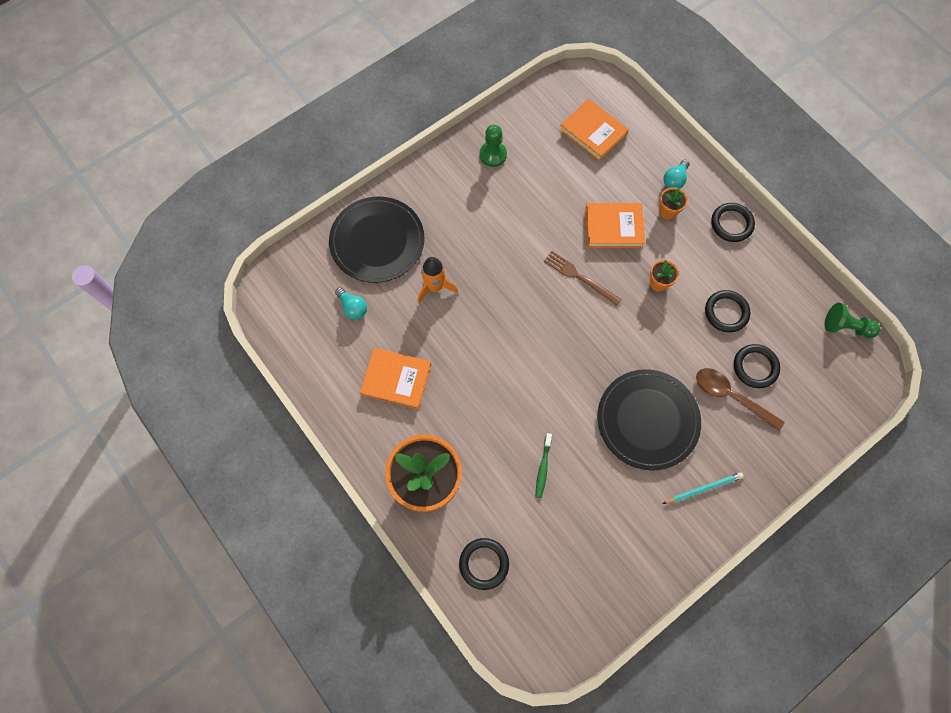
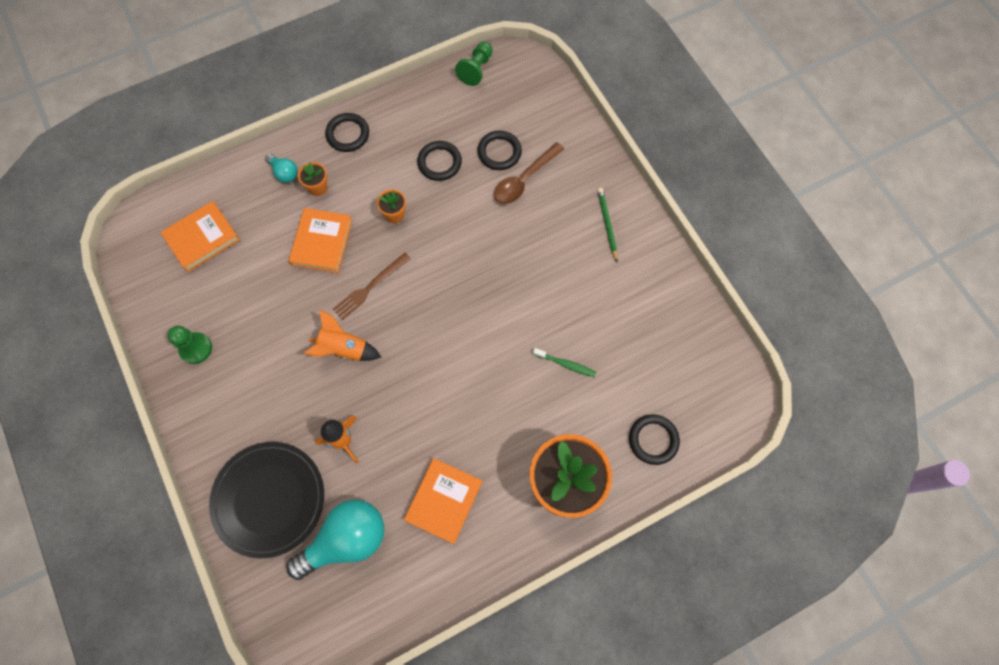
camera: 80 degrees left, 0 degrees up
(353, 308) = (346, 540): turquoise light bulb -> turquoise light bulb, size x2.11
(517, 268) = (343, 349): none -> orange rocket
(647, 420) = (534, 257): black plate -> none
(703, 489) = (607, 224): turquoise pencil -> green pencil

